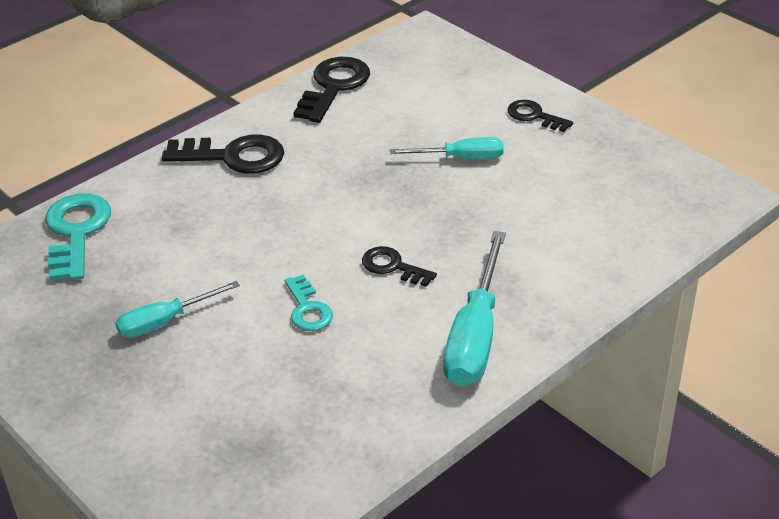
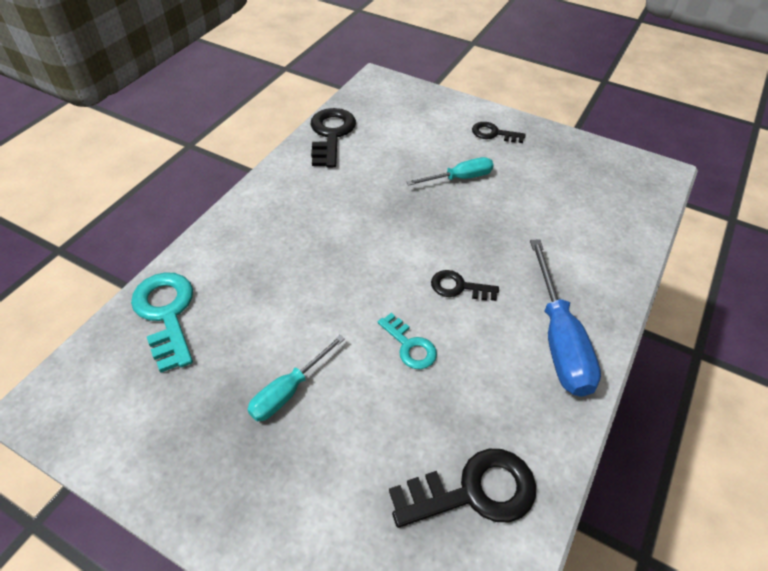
camera: 20 degrees left, 10 degrees up
(233, 156) = (277, 210): black key -> black key (473, 491)
(475, 336) = (559, 339): turquoise screwdriver -> blue screwdriver

